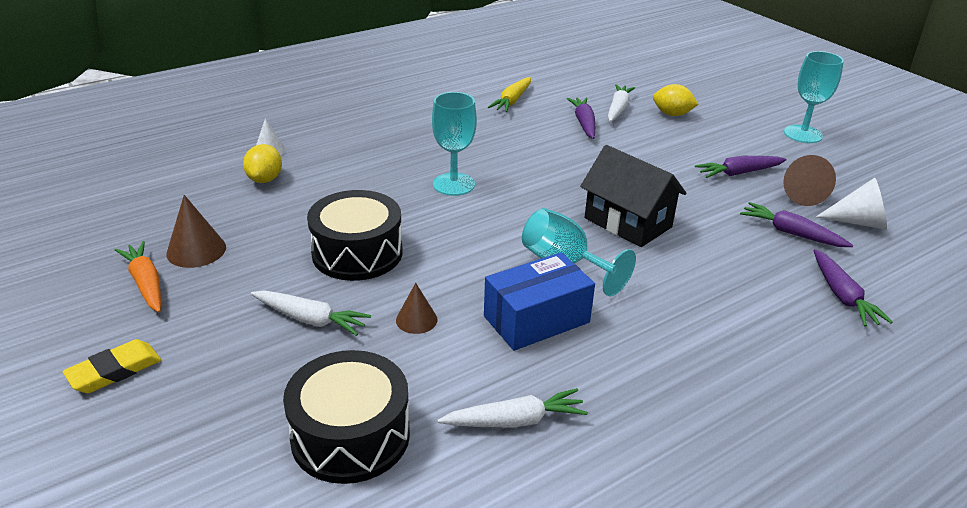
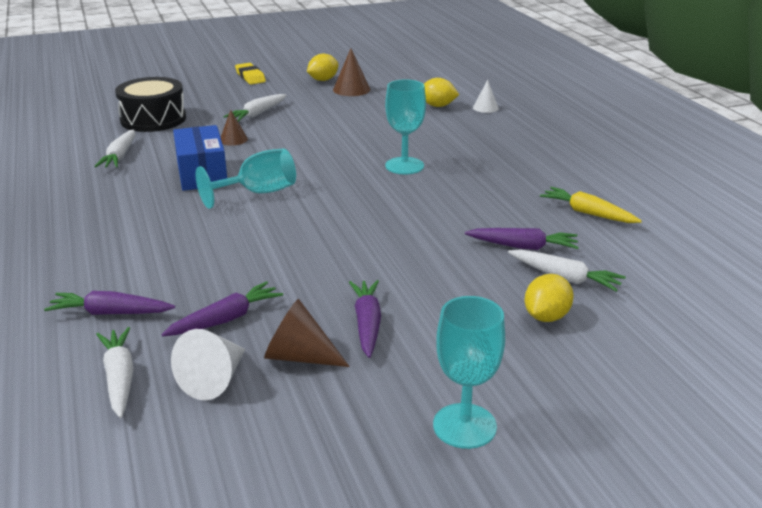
camera: 105 degrees right, 5 degrees down
(146, 283) = (323, 80): orange carrot -> yellow lemon
(357, 253) = (321, 128): black drum -> none
(628, 222) = (301, 231): black house -> none
(904, 264) = (119, 378): none -> white carrot

